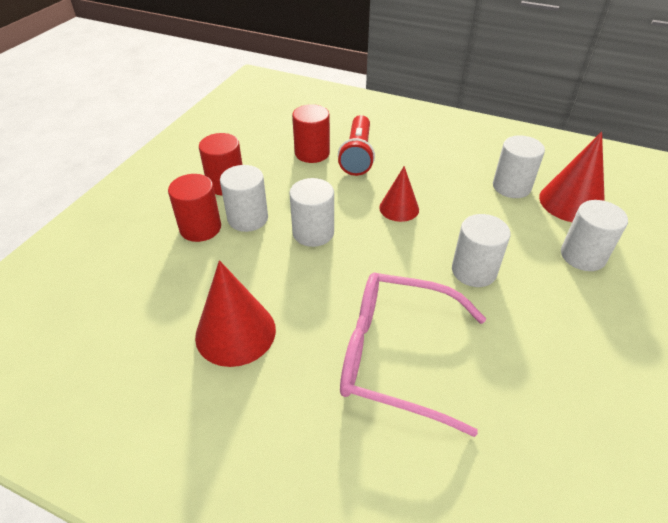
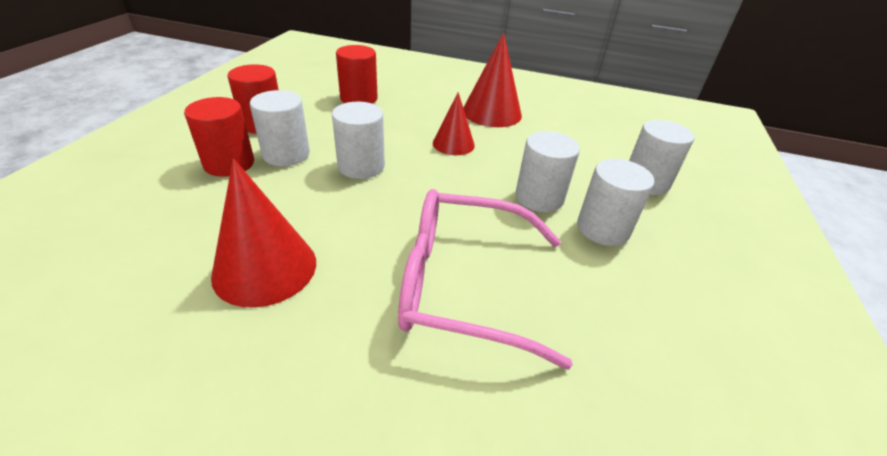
camera: 10 degrees left, 5 degrees down
(357, 155) = (407, 100): red flashlight -> none
(511, 187) = (564, 126): white cylinder -> white cylinder (603, 229)
(571, 202) = (624, 138): red cone -> red cone (492, 112)

